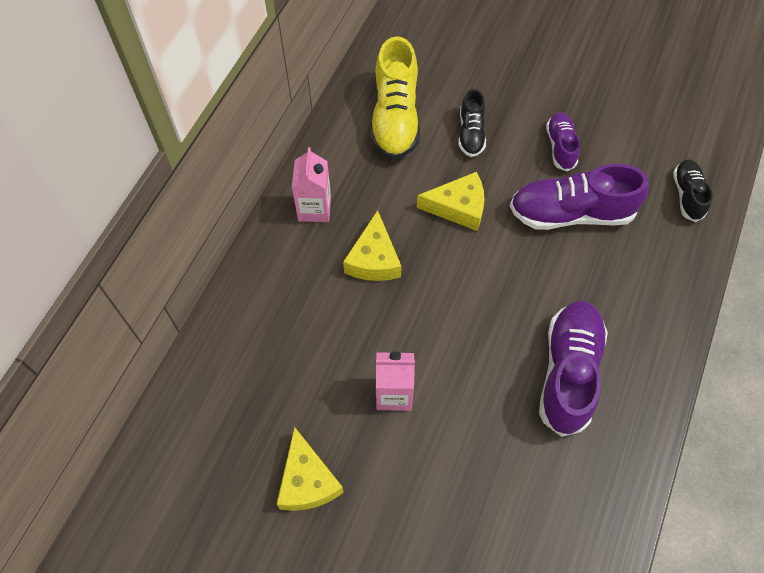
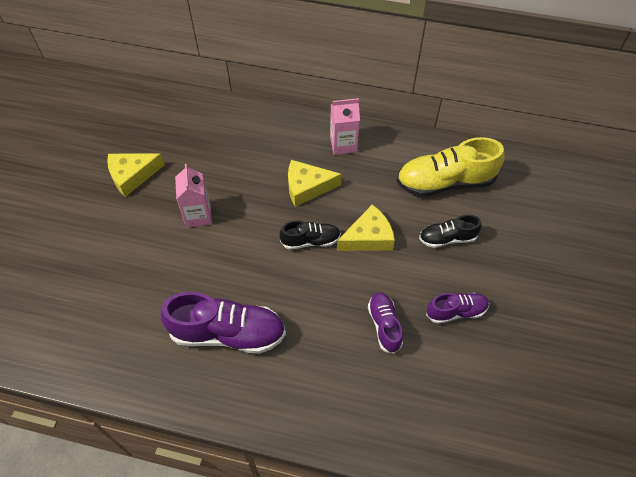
camera: 80 degrees right, 5 degrees down
(458, 207) = (368, 237): yellow cheese -> yellow cheese turned 105 degrees counterclockwise
(571, 213) = (384, 325): purple shoe -> purple shoe, size x0.55
(687, 195) = (433, 432): black shoe -> black shoe (310, 241)

